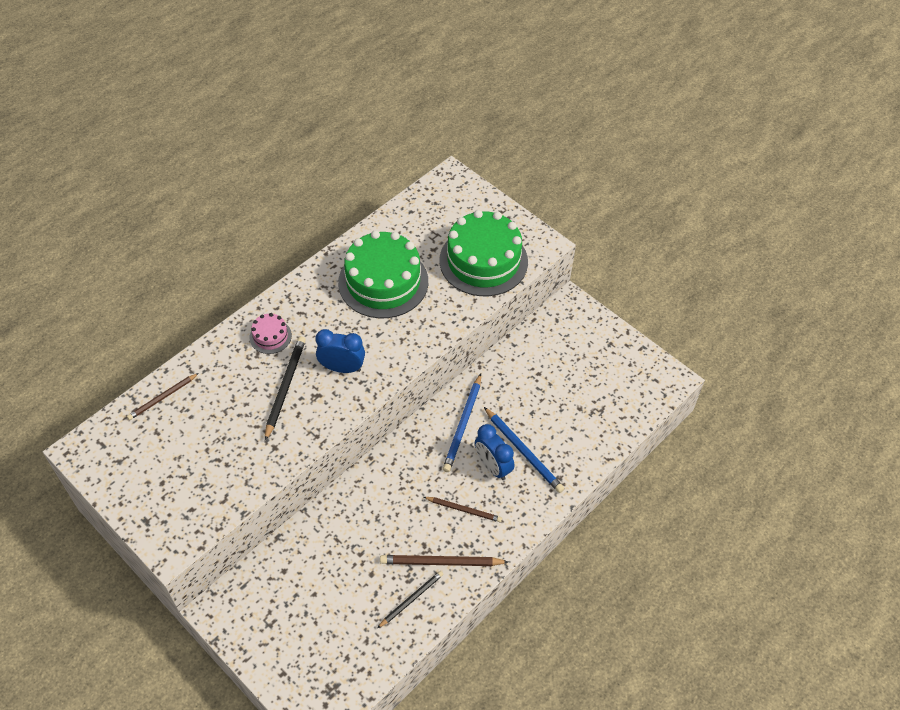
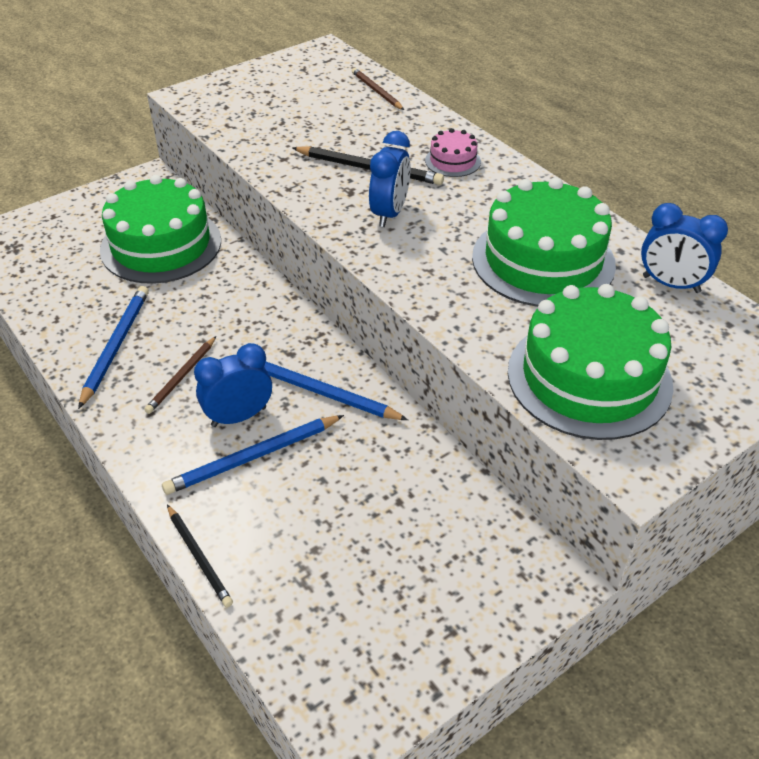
camera: 100 degrees right, 10 degrees down
(317, 567) = (161, 245): none -> green cake
(397, 222) = (671, 284): none -> blue clock
(411, 599) = (81, 315): black pencil -> black pencil (199, 557)
(441, 562) = (116, 346): brown pencil -> blue pencil

